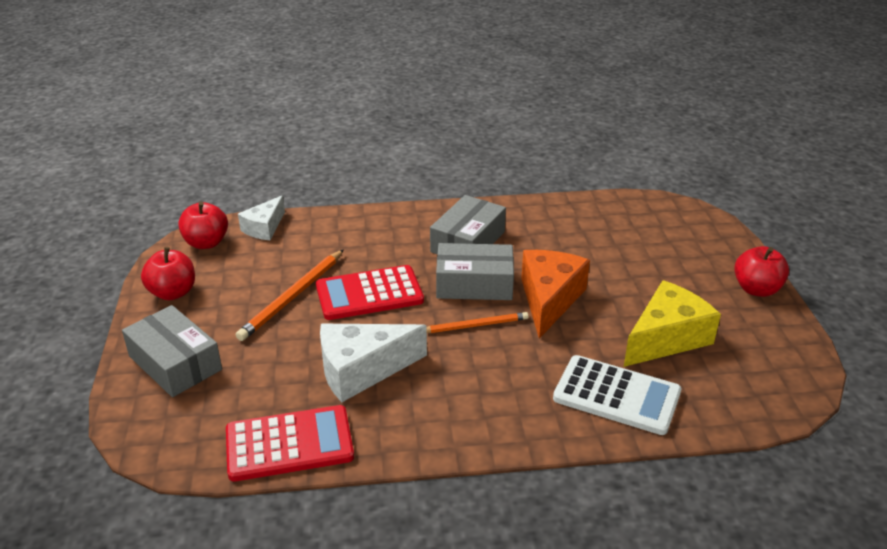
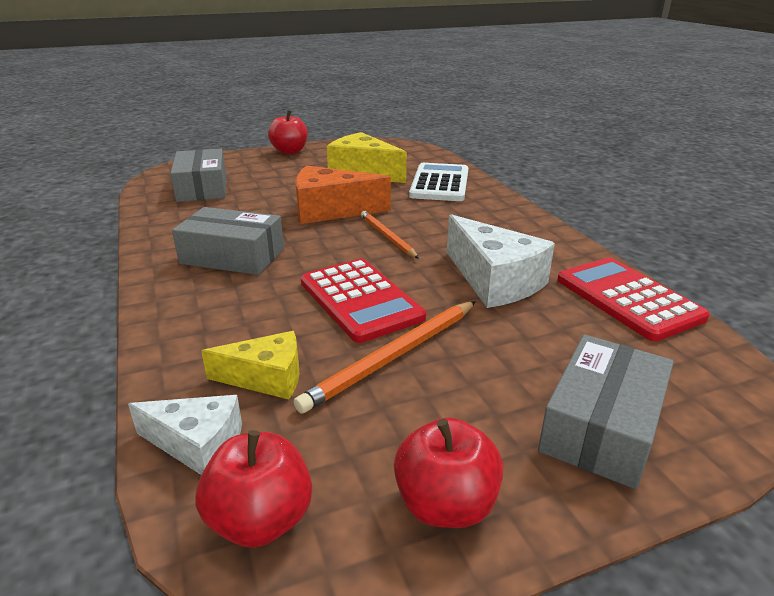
camera: 105 degrees left, 5 degrees down
(292, 297) = (393, 357): orange pencil -> orange pencil turned 120 degrees clockwise
(303, 249) = (266, 378): none -> yellow cheese
(474, 284) = (317, 244): grey box -> grey box (202, 188)

